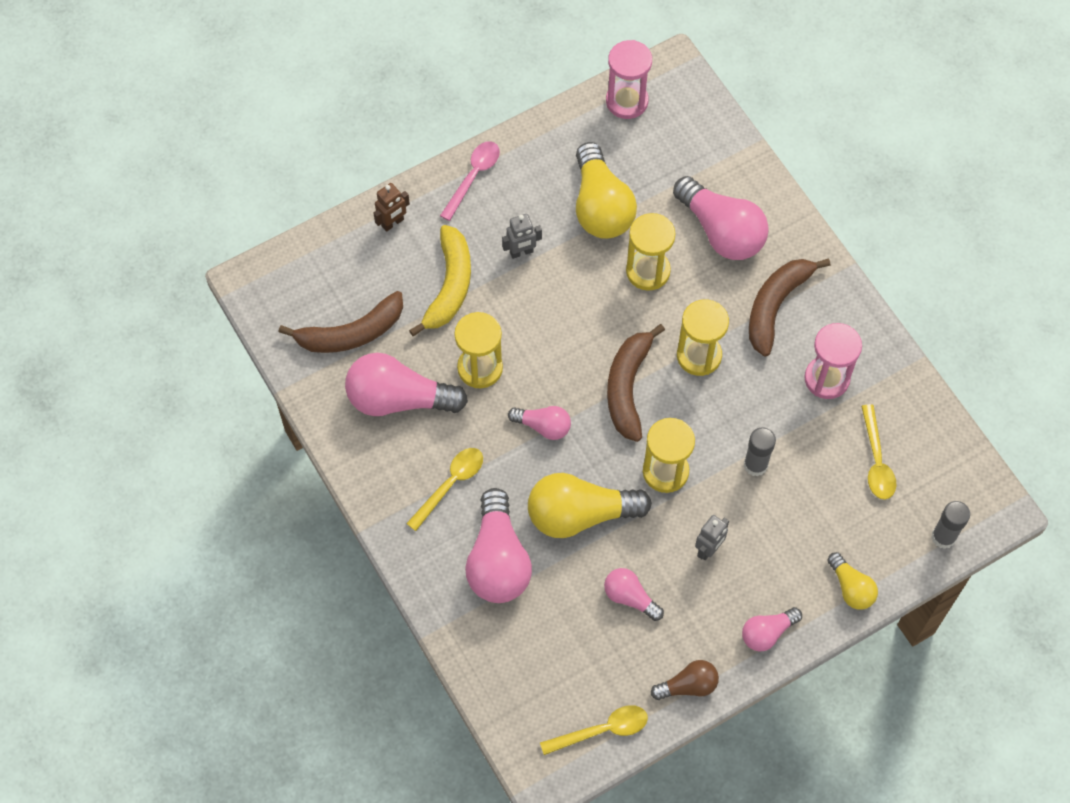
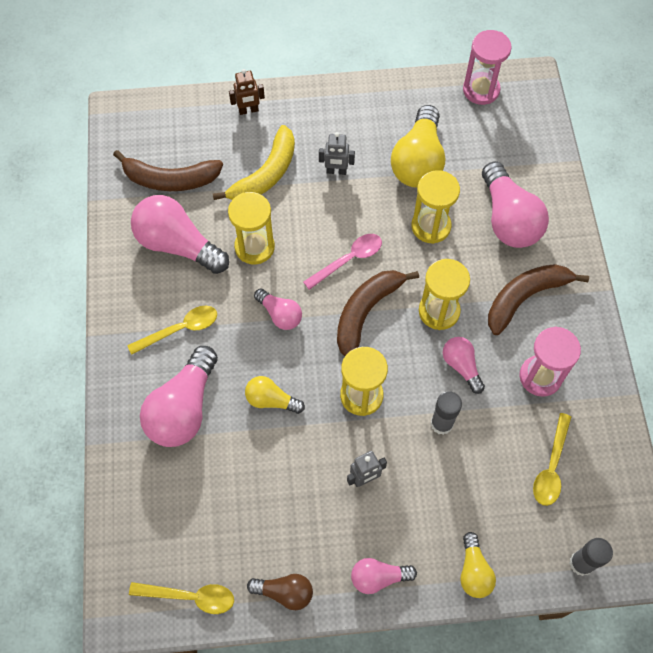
camera: 25 degrees right, 0 degrees up
(473, 177) = (329, 100): pink spoon -> pink spoon (348, 260)
(580, 514) = (271, 400): yellow light bulb -> yellow light bulb, size x0.54
(630, 597) = (275, 490): pink light bulb -> pink light bulb (461, 366)

